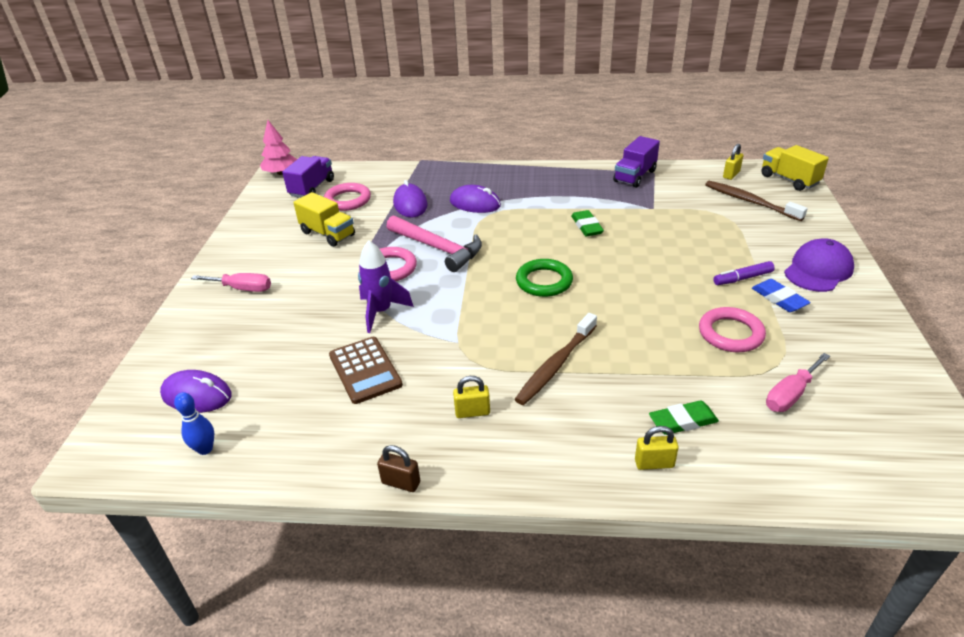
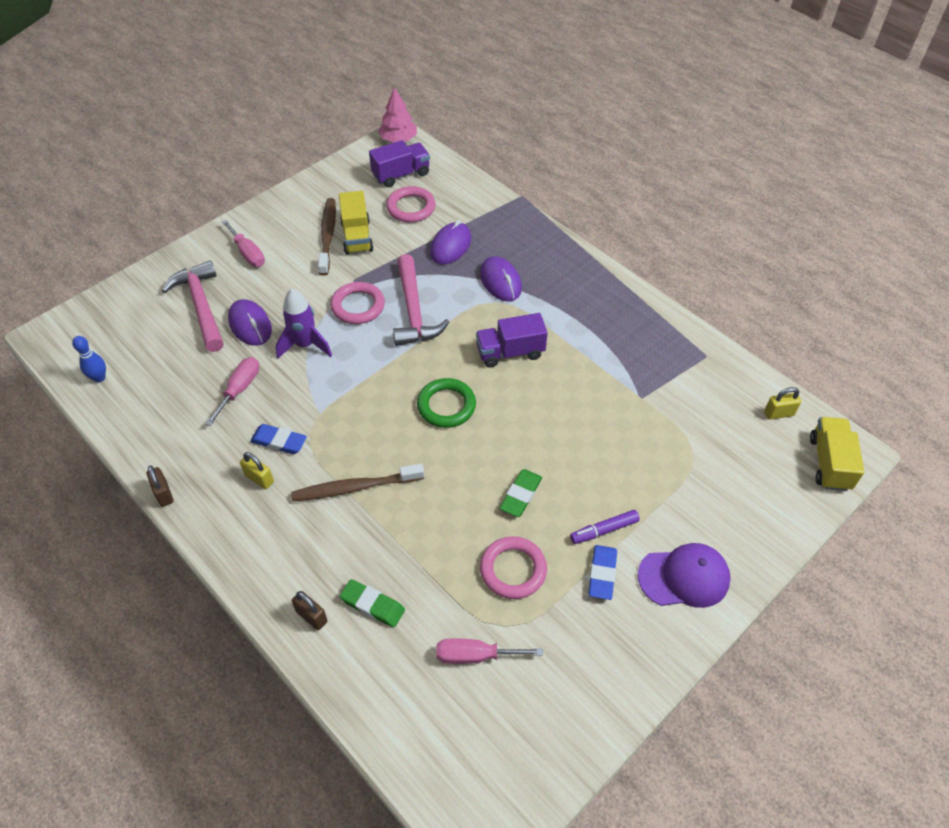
camera: 40 degrees right, 15 degrees up
(197, 395) = (134, 331): purple mouse -> purple mouse (250, 325)
(245, 342) = (201, 306): none -> pink hammer
(365, 370) = (239, 389): brown calculator -> pink screwdriver
(451, 379) = (279, 441): none -> blue eraser
(586, 226) = (555, 375): green eraser -> green eraser (520, 495)
(635, 176) = (681, 348): purple truck -> purple truck (510, 352)
(654, 463) = (311, 616): yellow padlock -> brown padlock
(742, 278) = (604, 530): purple marker -> purple marker turned 45 degrees counterclockwise
(750, 201) = (745, 458): brown toothbrush -> brown toothbrush (328, 236)

